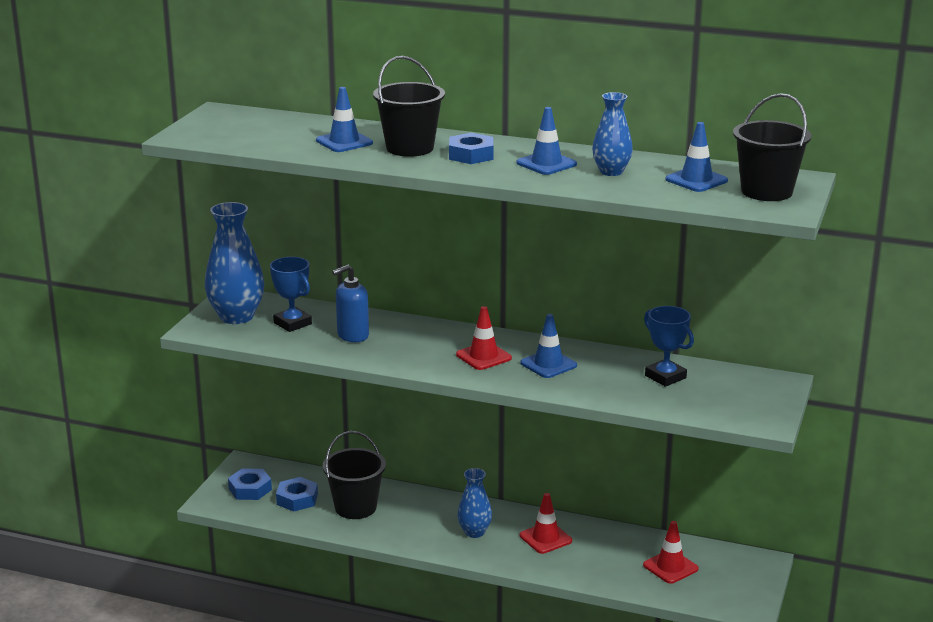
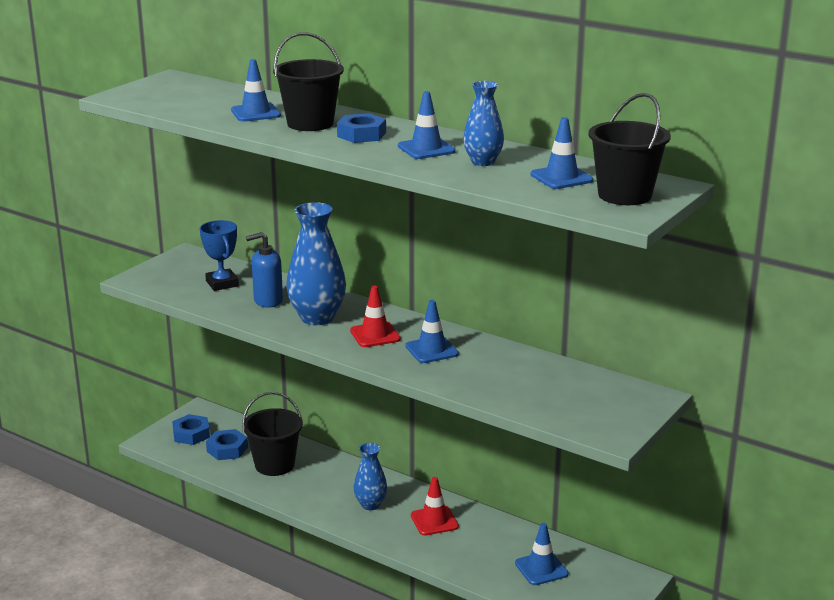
camera: 15 degrees right, 0 degrees up
(236, 317) = (177, 272): blue vase -> blue vase (317, 318)
(665, 377) = (538, 377): blue trophy -> none
(670, 567) = (541, 569): red traffic cone -> blue traffic cone

